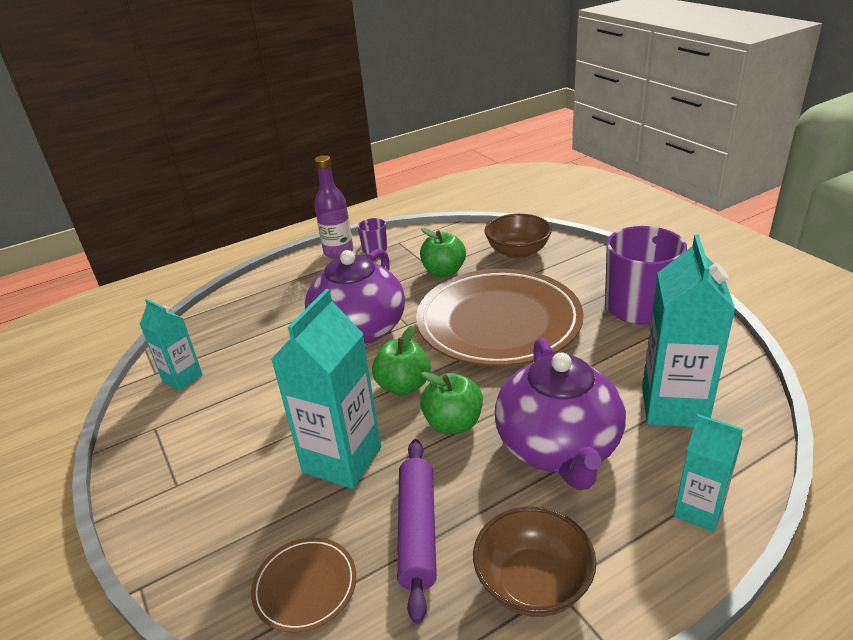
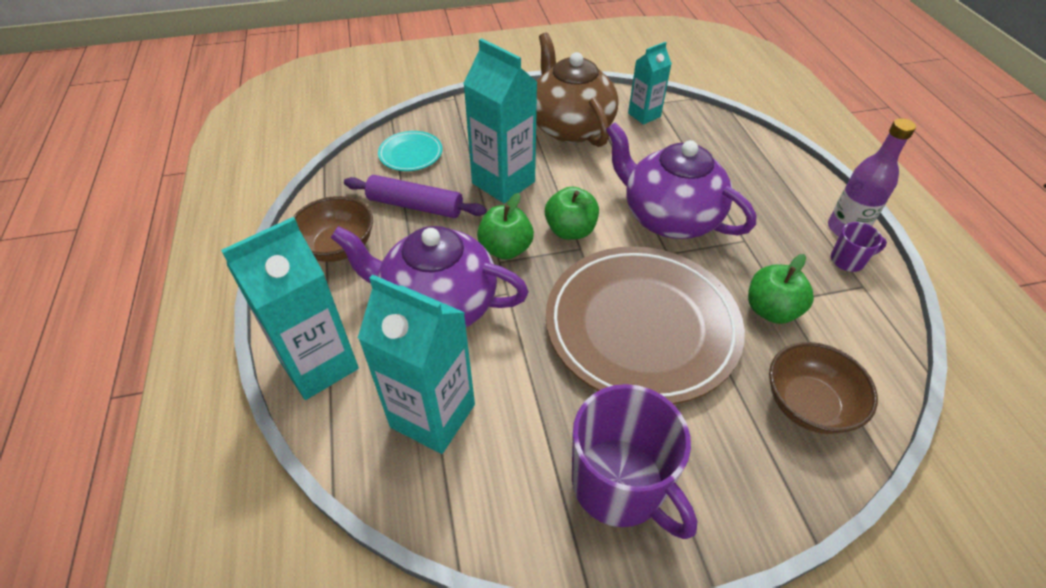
camera: 105 degrees right, 15 degrees up
(213, 432) = (570, 127): none -> brown teapot
(305, 586) = (411, 154): brown plate -> turquoise plate
(699, 510) = (319, 365): turquoise carton -> turquoise carton, size x1.73

